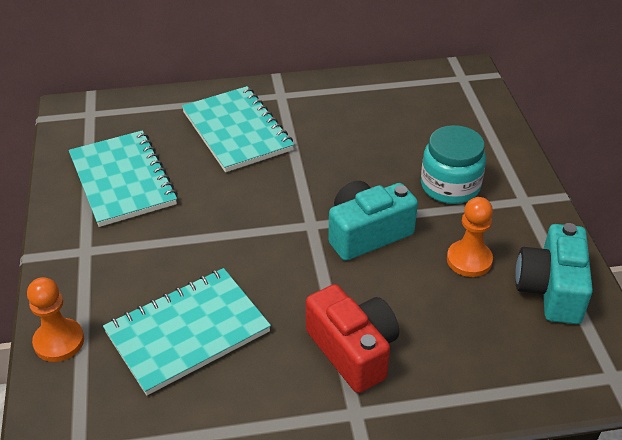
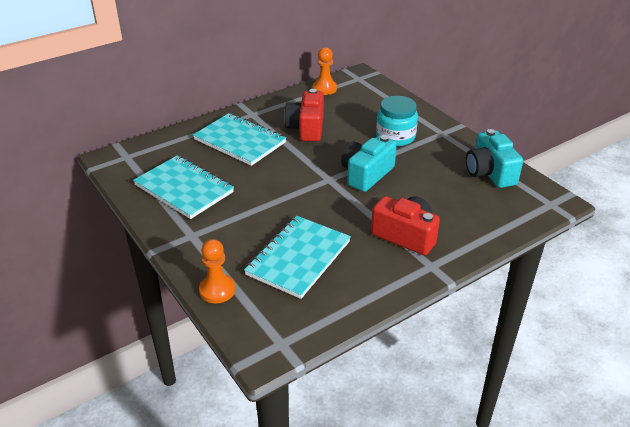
camera: 25 degrees left, 5 degrees down
(336, 136) = (306, 128): none -> red camera
(469, 260) = (435, 171): orange pawn -> orange pawn (324, 89)

